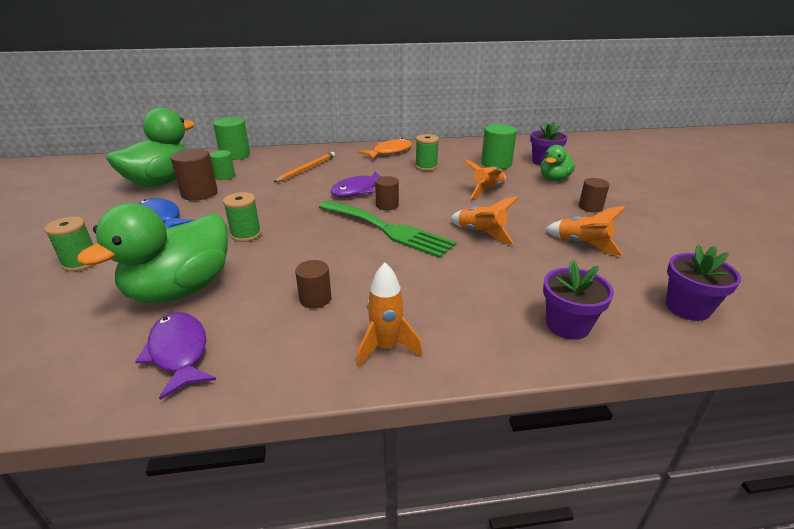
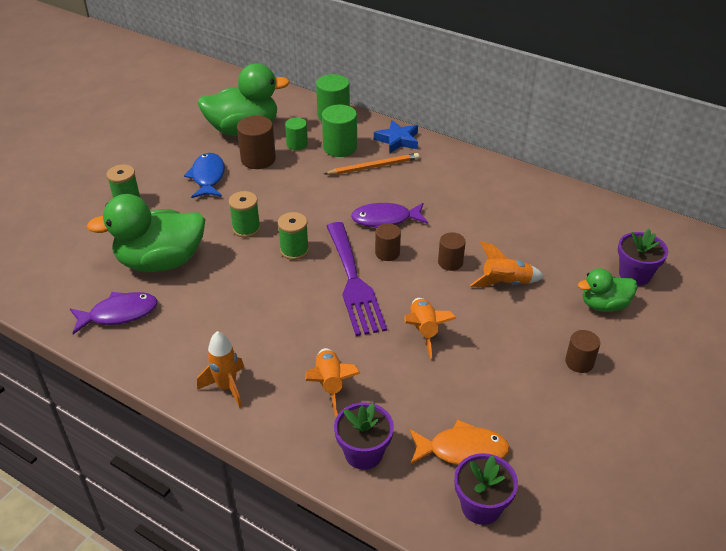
camera: 40 degrees right, 10 degrees up
(179, 352) = (119, 314): purple fish -> purple fish turned 60 degrees clockwise
(305, 153) = (397, 140): none -> blue star
(315, 299) = (228, 320): brown cylinder -> brown cylinder (450, 262)
(388, 229) = (354, 282): green fork -> purple fork
(389, 152) = (482, 177): orange fish -> orange fish (462, 450)
(426, 167) = (490, 218): green spool -> green spool (294, 250)
(496, 164) = (573, 250): green cylinder -> green cylinder (340, 147)
(582, 244) = (496, 396): orange rocket -> orange rocket (330, 385)

